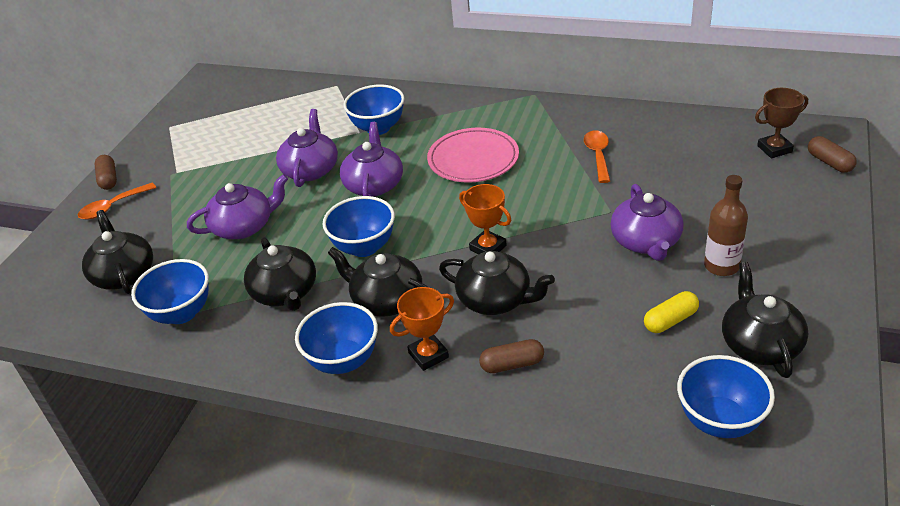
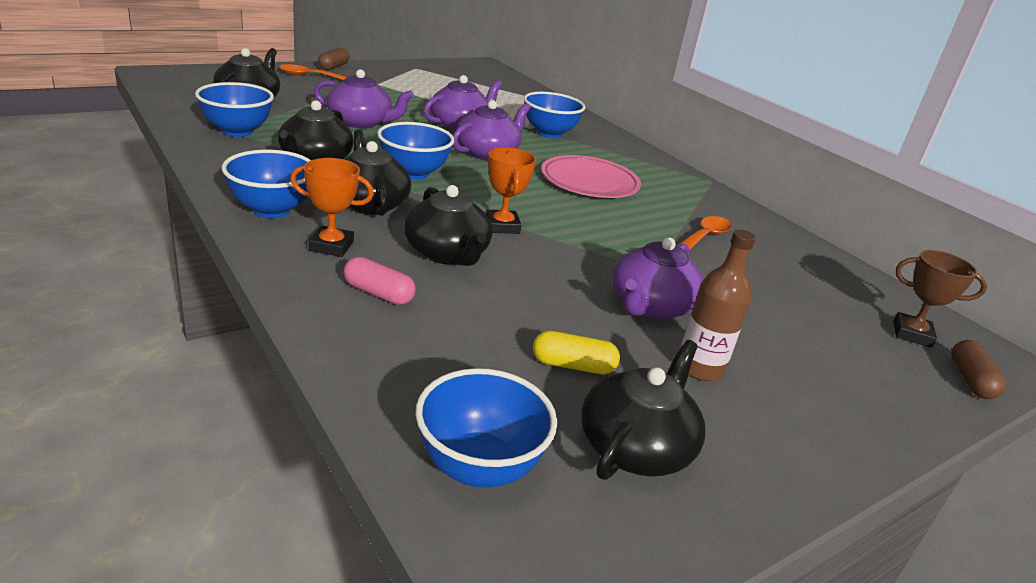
camera: 30 degrees right, 10 degrees down
(512, 364) = (378, 293): brown capsule -> pink capsule

